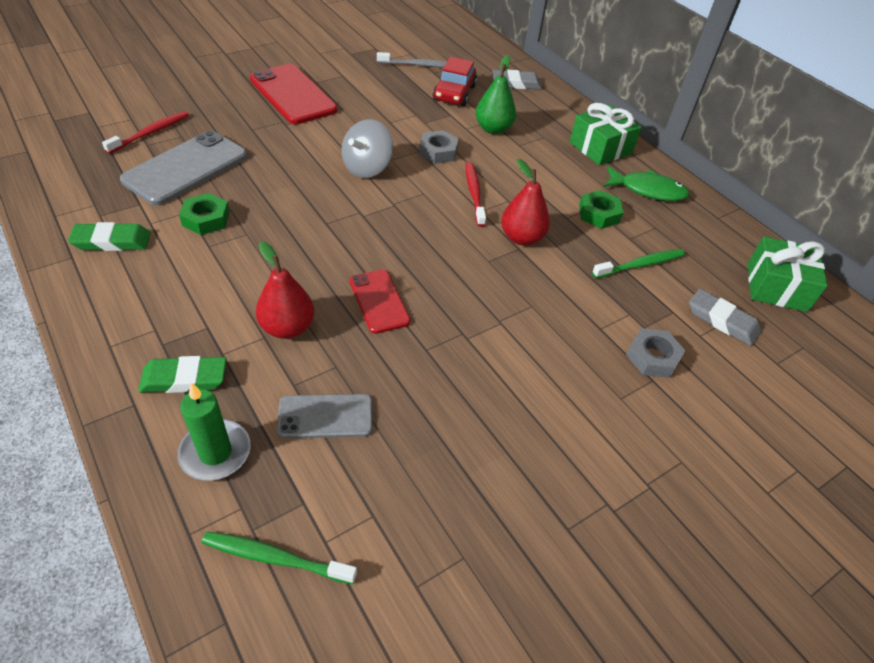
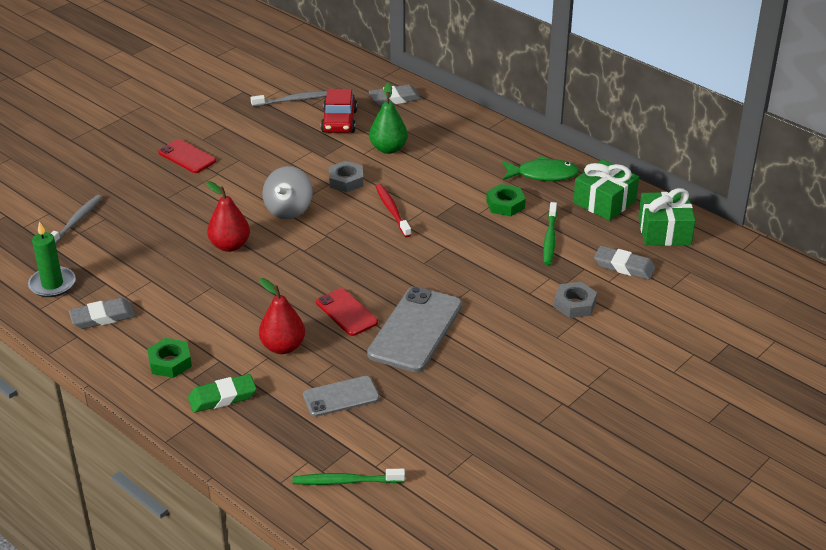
camera: 10 degrees left, 10 degrees down
(112, 241) = (102, 317): green eraser -> grey eraser
(150, 133) = (76, 222): red toothbrush -> grey toothbrush
(186, 168) = (127, 245): grey phone -> grey phone (415, 329)
(206, 219) = (171, 282): green nut -> green nut (170, 362)
(215, 452) = (272, 435): green candle -> green candle (52, 284)
(292, 95) = (187, 157): red phone -> red phone, size x0.58
(521, 238) = (445, 238): red pear -> red pear (230, 245)
(600, 148) = (491, 145): green gift -> green gift (604, 202)
(640, 265) = (550, 238): green toothbrush -> green toothbrush turned 135 degrees clockwise

